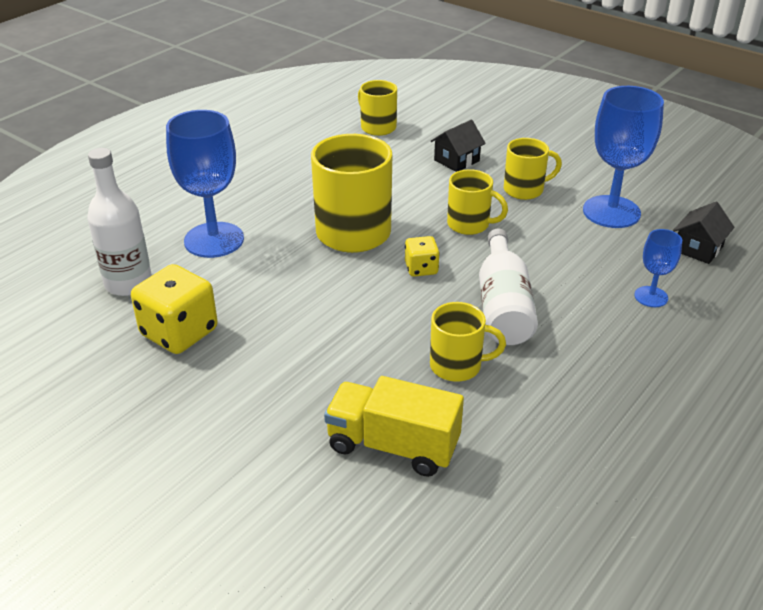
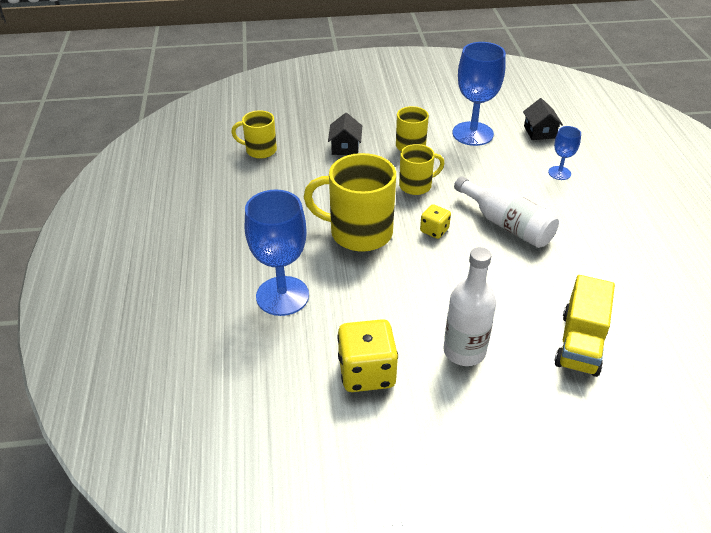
camera: 45 degrees left, 5 degrees up
(128, 283) = (276, 367): white bottle -> white bottle (464, 351)
(393, 446) = (580, 343): yellow truck -> yellow truck turned 45 degrees counterclockwise
(457, 366) = (539, 275): yellow mug -> none

